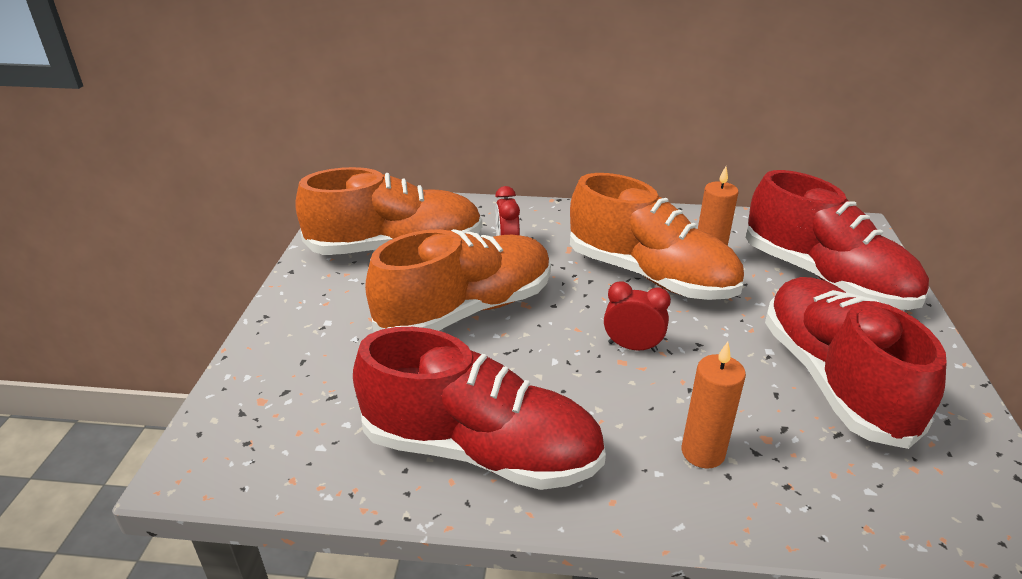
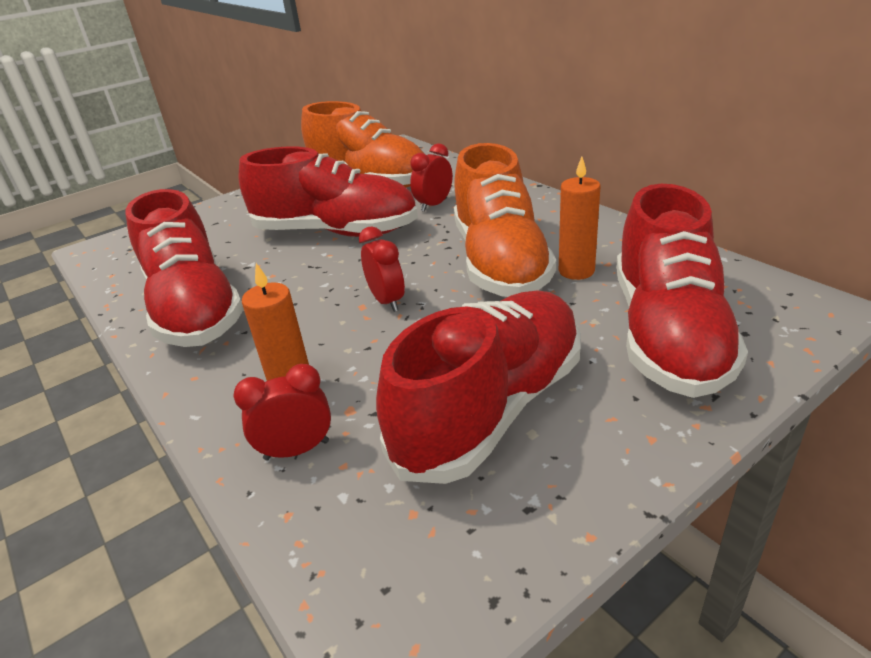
camera: 50 degrees right, 0 degrees up
(466, 310) = (336, 232): orange shoe -> red shoe
(792, 488) = (297, 450): none -> red clock

